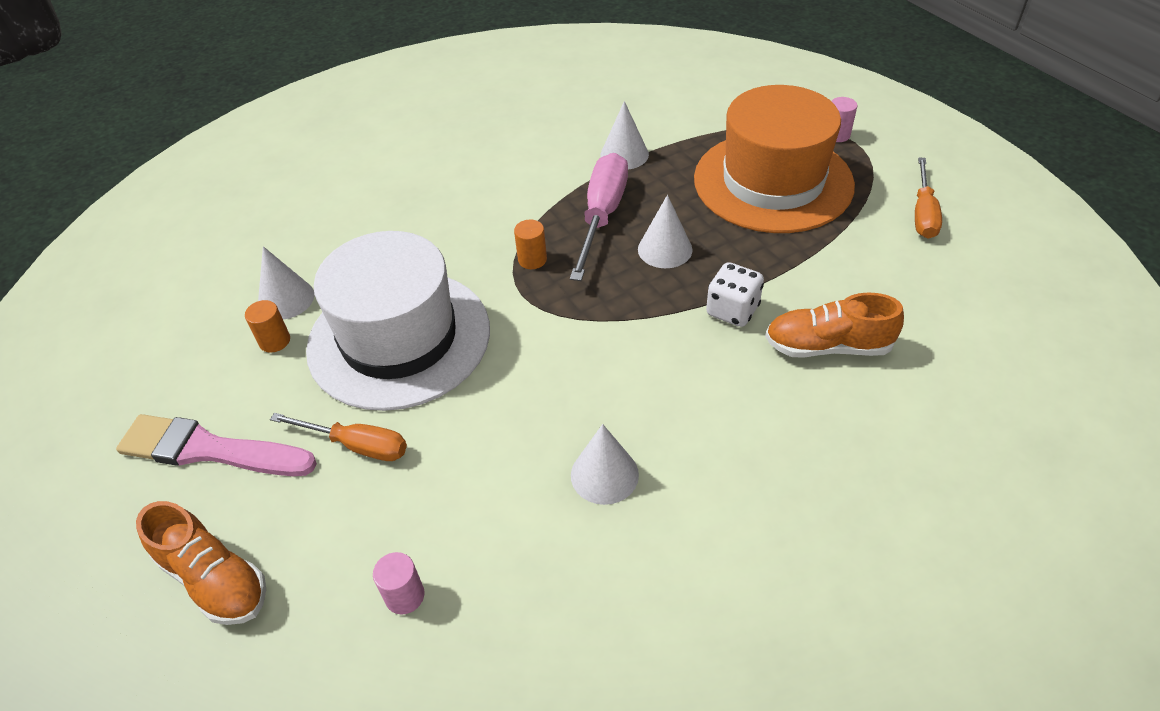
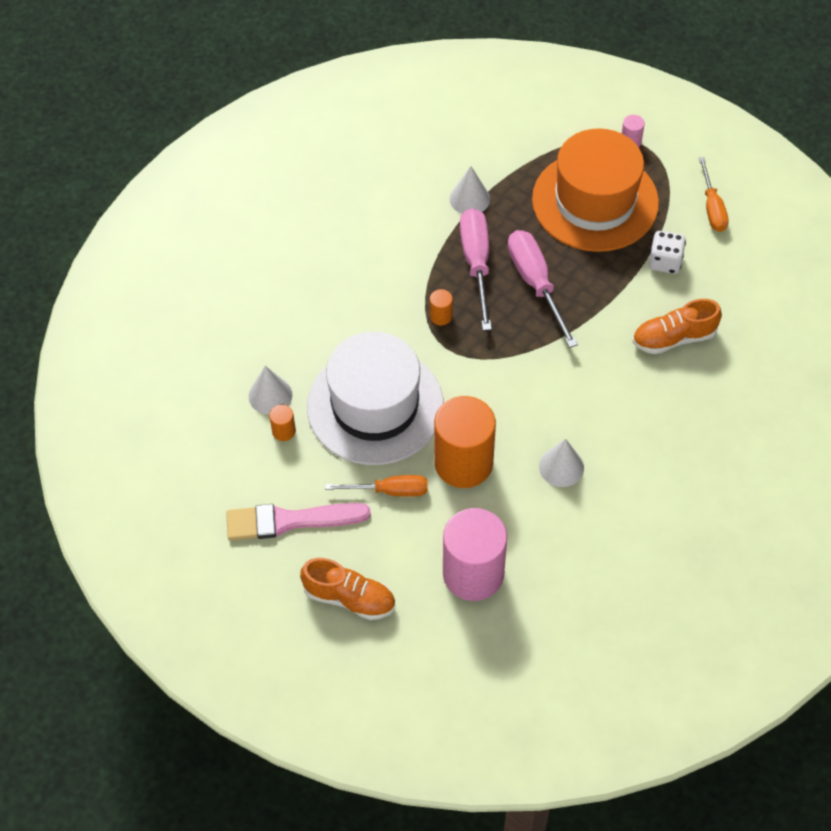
camera: 20 degrees left, 10 degrees up
(404, 596) = (473, 573): pink cylinder -> pink cylinder, size x2.46
(472, 434) = (463, 463): none -> orange cylinder
(665, 249) = (535, 284): white cone -> pink screwdriver
(732, 310) = (601, 325): white dice -> white dice (664, 262)

